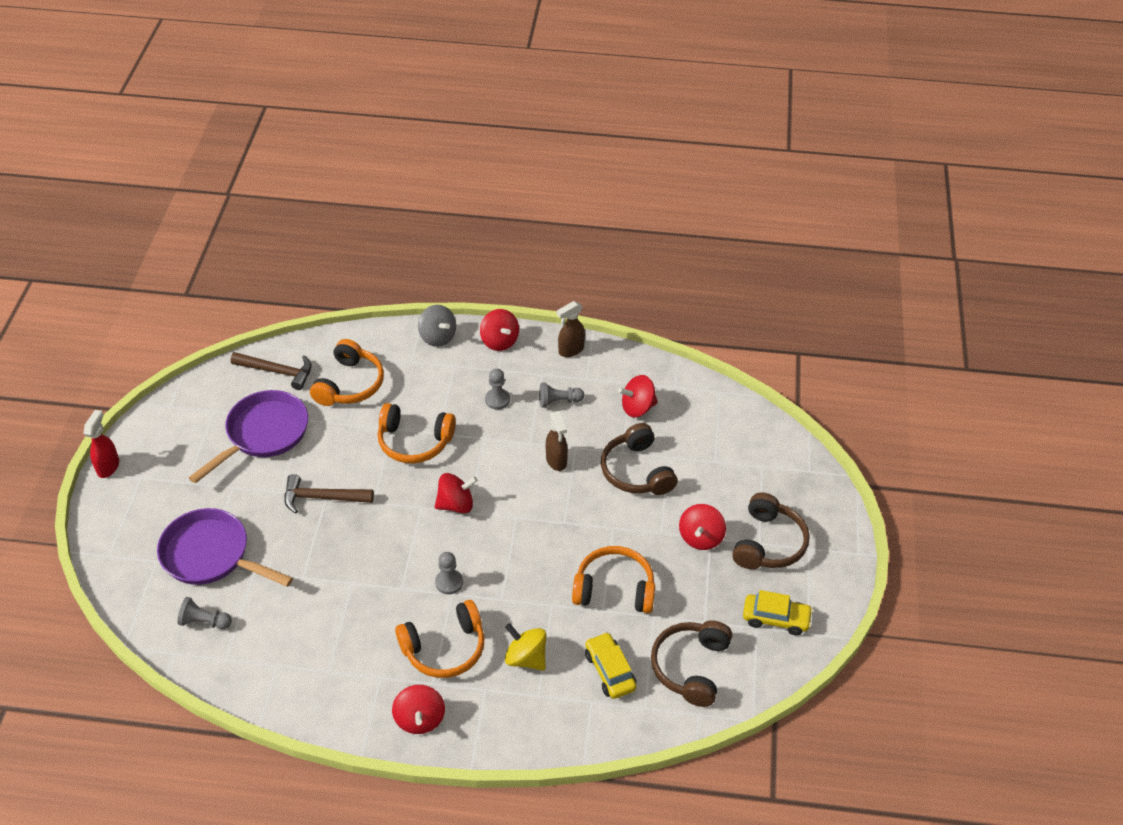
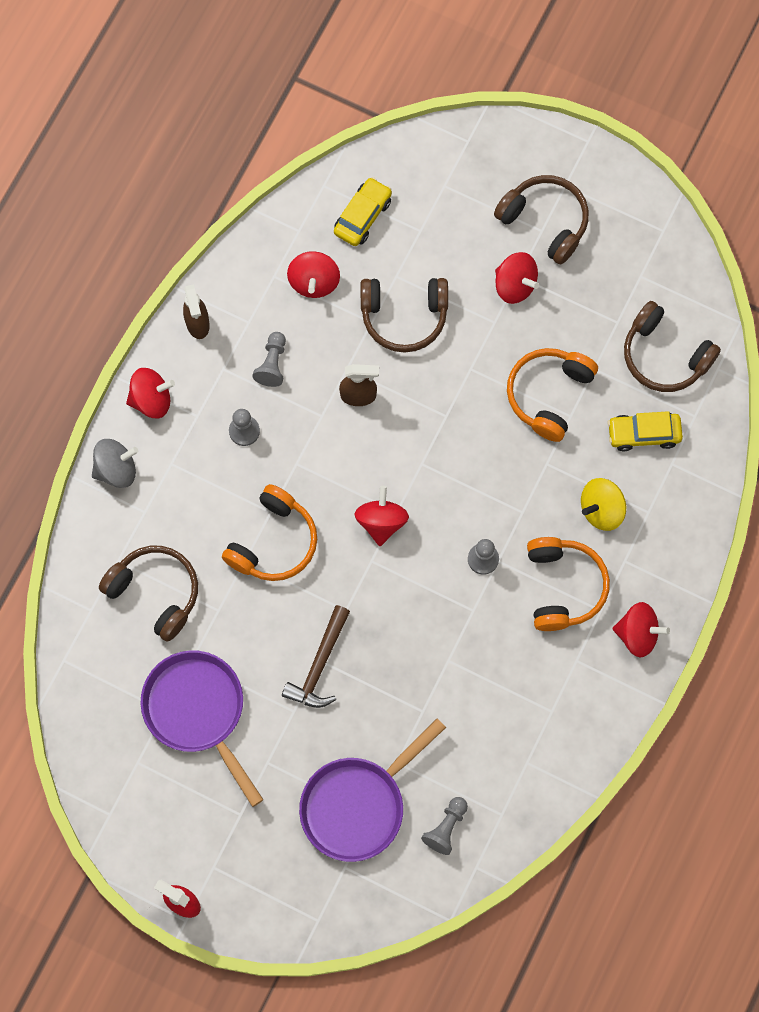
camera: 70 degrees left, 25 degrees up
(277, 371) = (101, 674): brown hammer -> none
(350, 384) = (155, 592): orange headphones -> brown headphones
(776, 618) = (637, 253): yellow car -> yellow car (362, 216)

